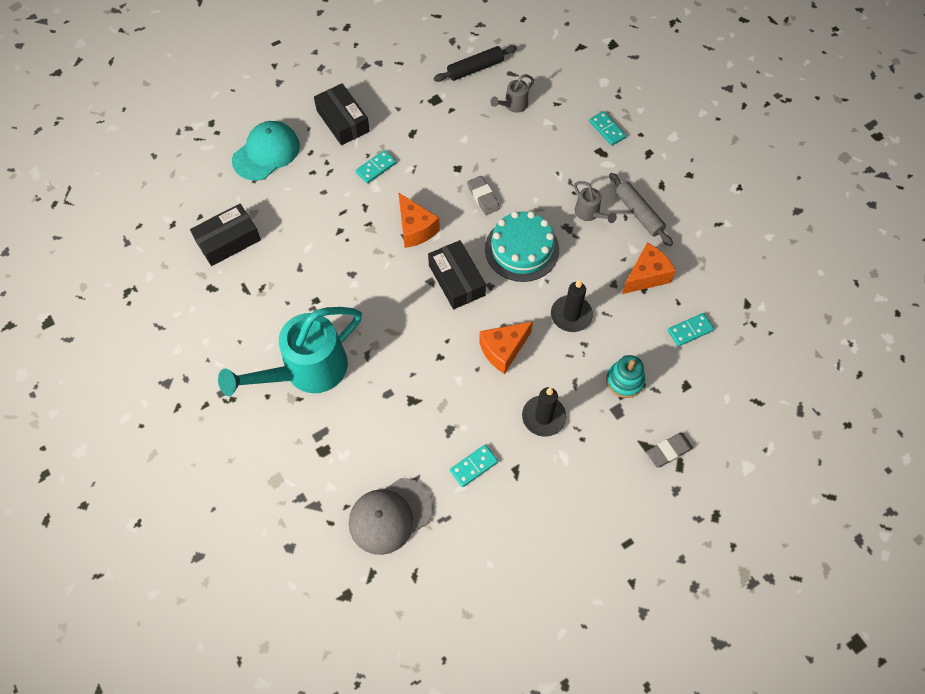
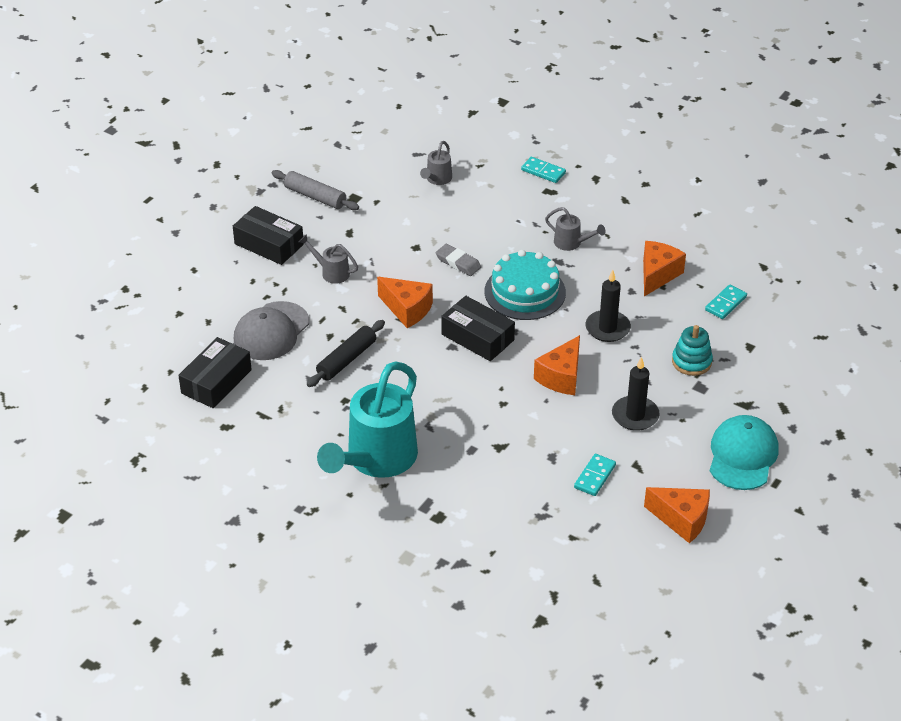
camera: 25 degrees left, 20 degrees down
(266, 153) = (205, 295): turquoise cap -> turquoise cap (742, 455)
(376, 168) = (331, 272): turquoise domino -> grey watering can
(390, 516) = (541, 543): grey cap -> grey cap (271, 331)
(475, 69) = (378, 161): black rolling pin -> black rolling pin (347, 360)
(522, 545) = (681, 520): none -> orange cheese
(638, 213) = (617, 228): grey rolling pin -> grey rolling pin (315, 197)
(668, 451) = (767, 401): grey eraser -> none

